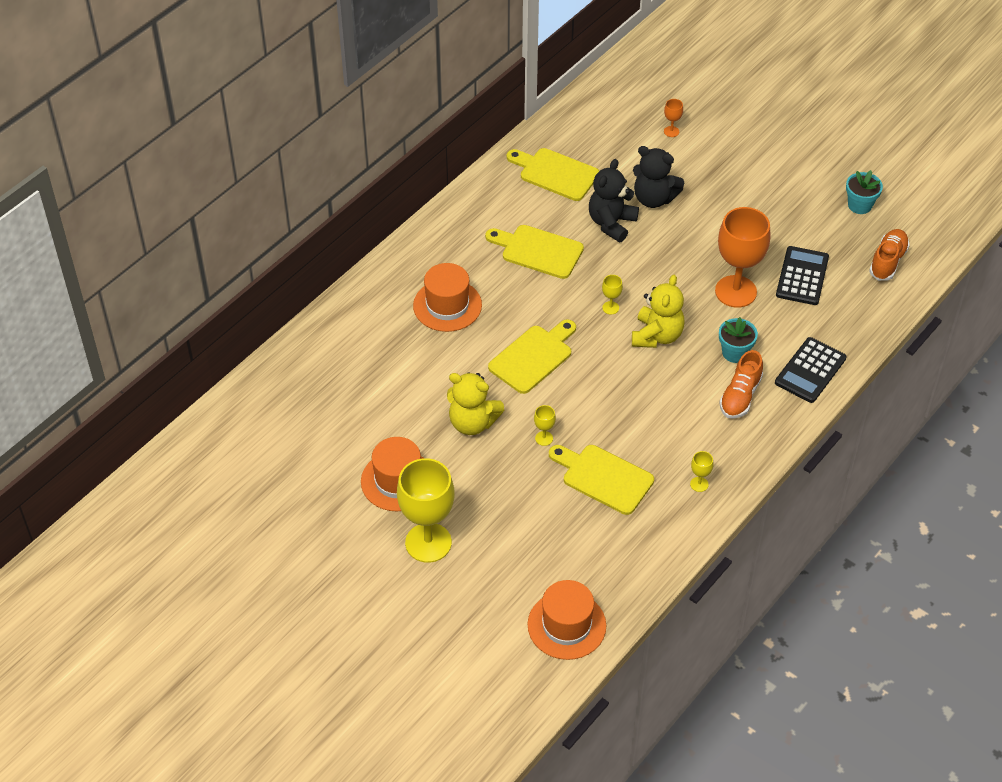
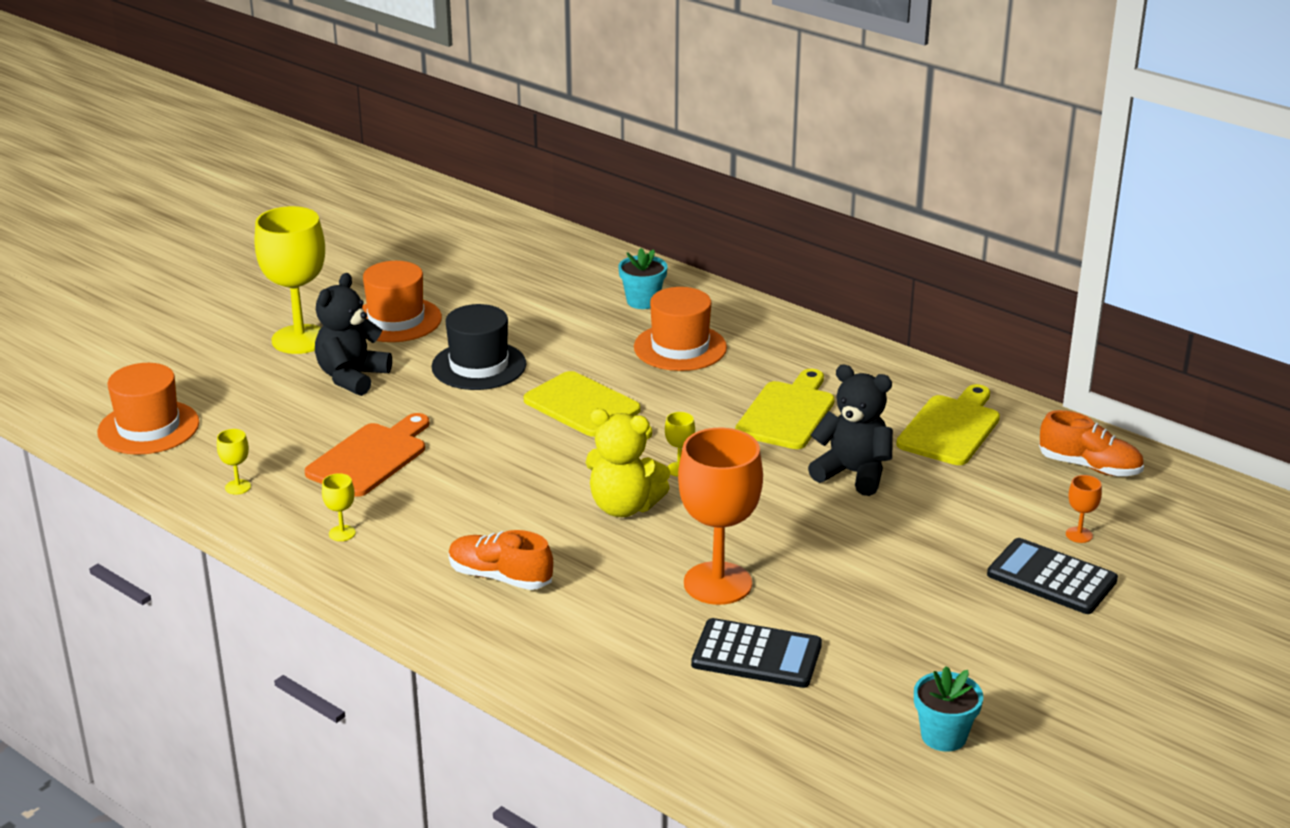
camera: 90 degrees right, 20 degrees down
(472, 422) = (479, 366): yellow teddy bear -> black hat
(544, 438) = (445, 415): yellow goblet -> yellow goblet (238, 487)
(603, 477) = (370, 457): yellow cutting board -> orange cutting board
(654, 198) = (915, 513): black teddy bear -> black teddy bear (352, 377)
(735, 353) = (587, 576): turquoise flower pot -> turquoise flower pot (642, 301)
(810, 370) = (546, 650): black calculator -> black calculator (1051, 578)
(887, 261) = (802, 759): orange shoe -> orange shoe (1089, 467)

